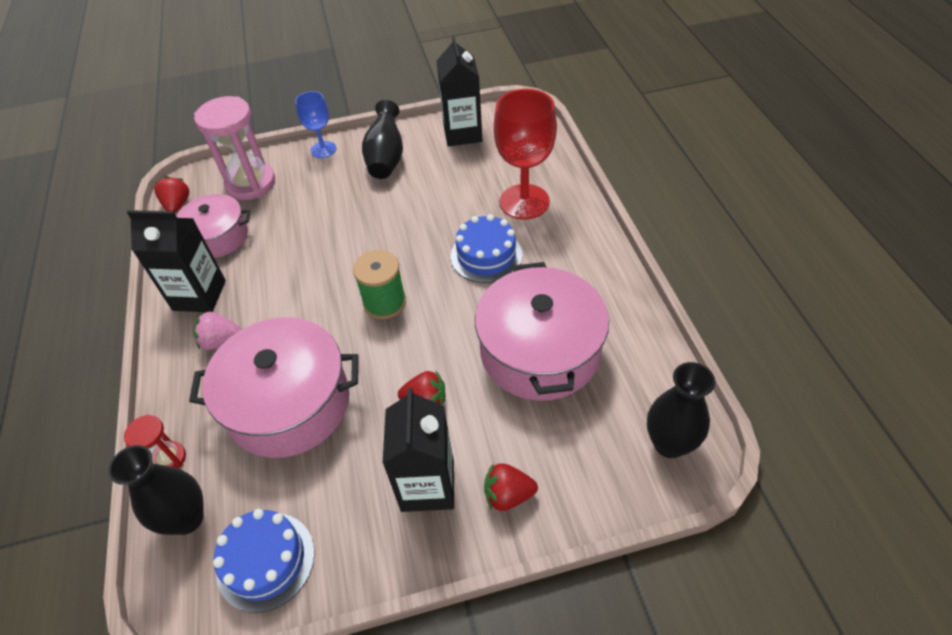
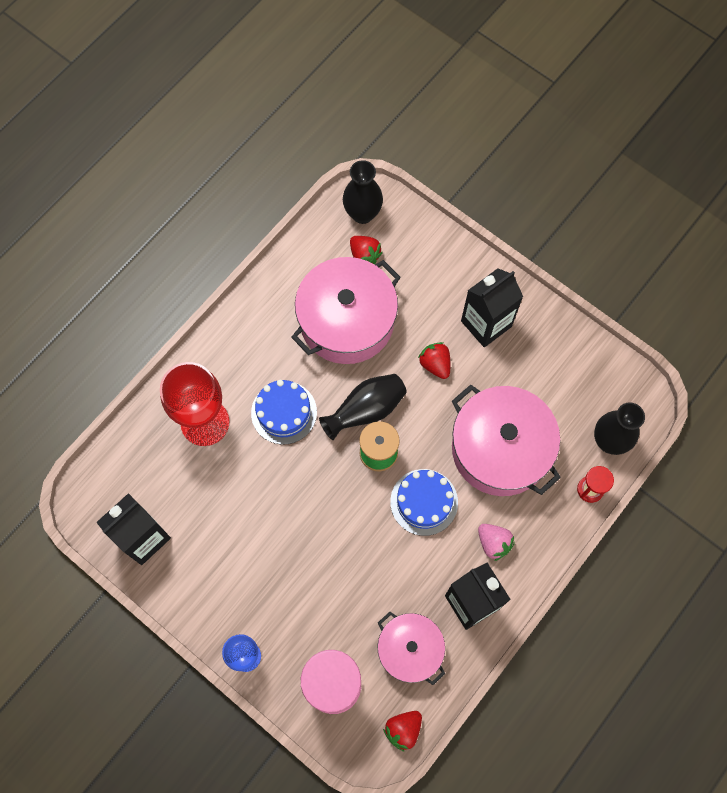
camera: 130 degrees left, 20 degrees up
(265, 561) = (592, 376): blue cake -> blue cake (424, 502)
(386, 158) = (221, 583): black vase -> black vase (366, 410)
(508, 495) = (458, 278): red strawberry -> red strawberry (364, 255)

